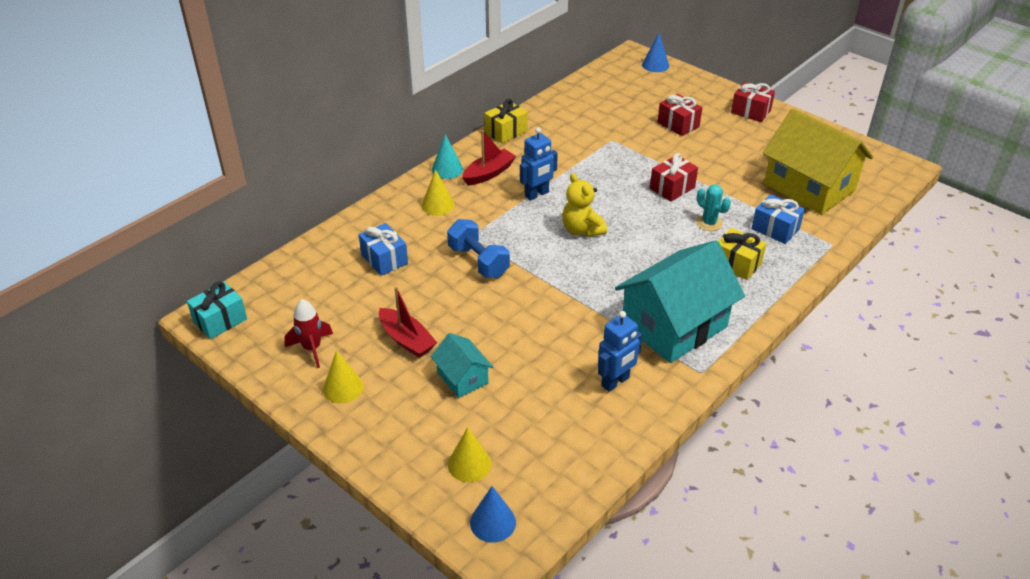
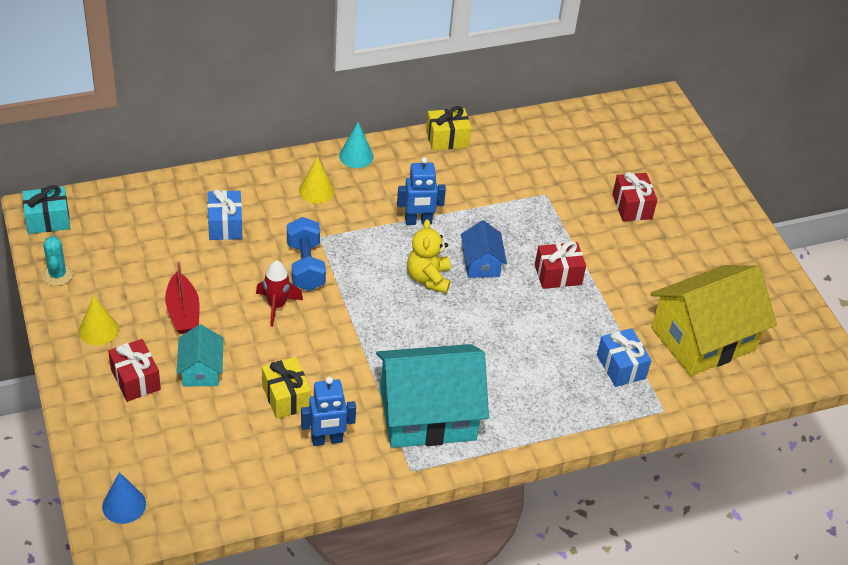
camera: 25 degrees right, 5 degrees up
(312, 349) = (100, 282): red rocket -> red rocket (277, 306)
(469, 464) = (145, 448): yellow cone -> none
(489, 173) = (391, 178): red boat -> none
(610, 203) = (481, 263): none -> blue house
(655, 65) = (674, 125): blue cone -> none
(709, 223) = (559, 329): turquoise cactus -> turquoise cactus (57, 275)
(736, 264) = (546, 384): yellow gift -> yellow gift (286, 397)
(750, 111) = (726, 225): red gift -> red gift (135, 379)
(809, 187) = (703, 339): yellow house -> yellow house turned 75 degrees clockwise

